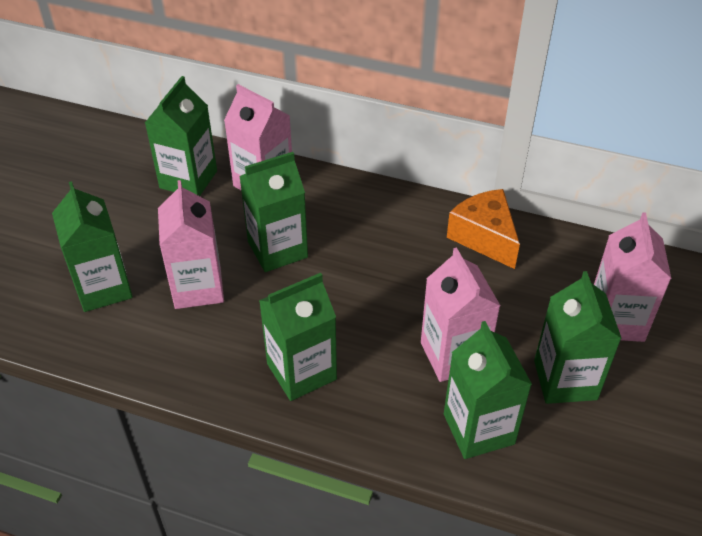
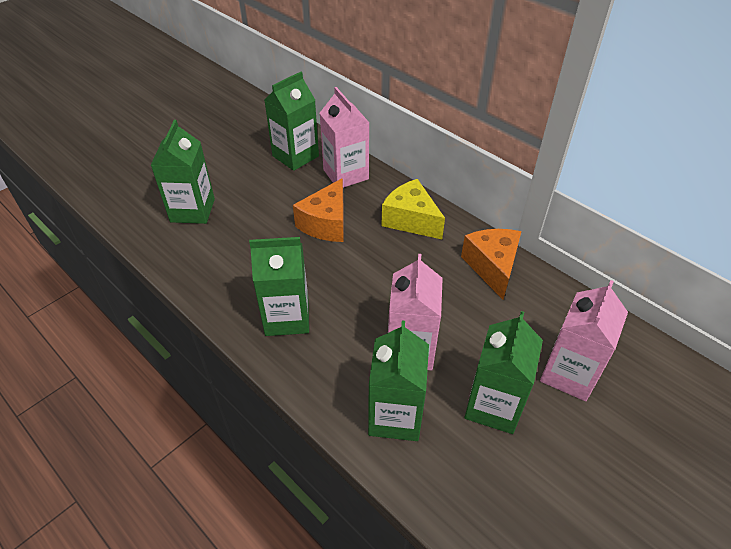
camera: 25 degrees right, 0 degrees up
(198, 287) = (254, 231): pink carton -> none
(277, 249) = (326, 223): green carton -> orange cheese
(370, 214) = (411, 220): none -> yellow cheese

